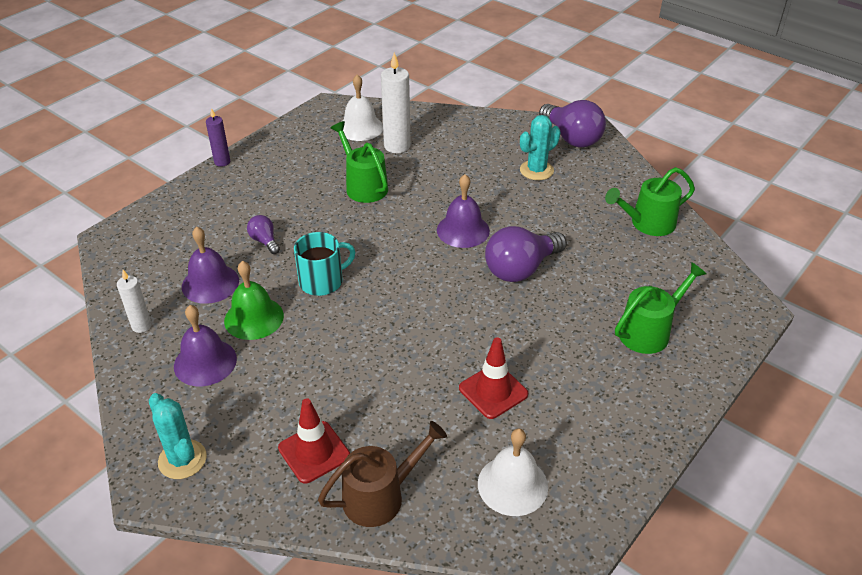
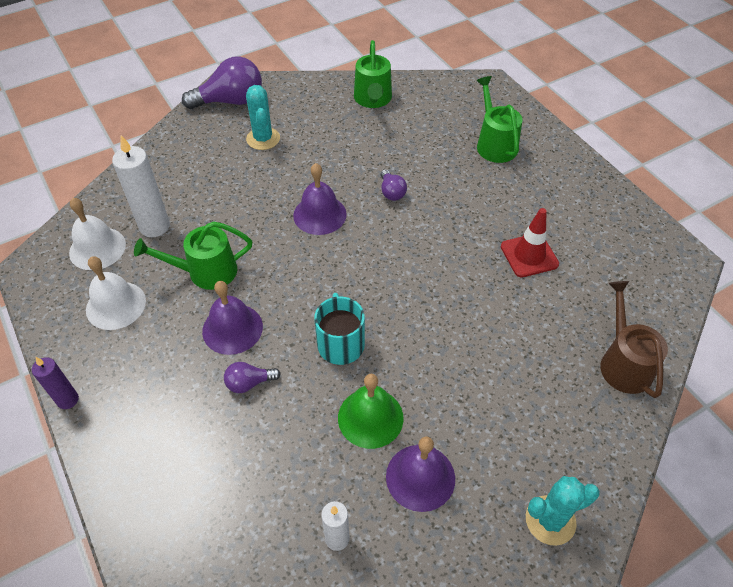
camera: 70 degrees left, 10 degrees up
(210, 283) = (295, 451): purple bell -> purple bell (232, 328)
(314, 452) = (565, 401): red traffic cone -> none
(512, 485) = (627, 273): white bell -> white bell (116, 305)
(521, 269) = (391, 192): purple light bulb -> purple light bulb, size x0.50

